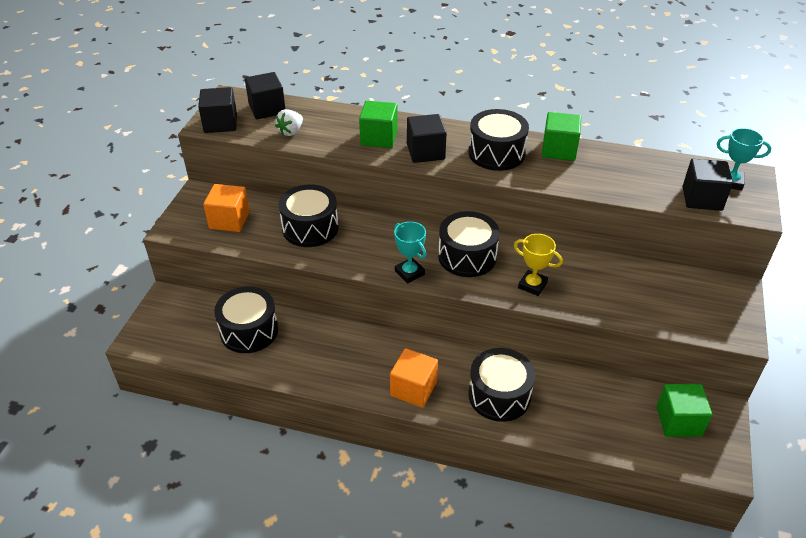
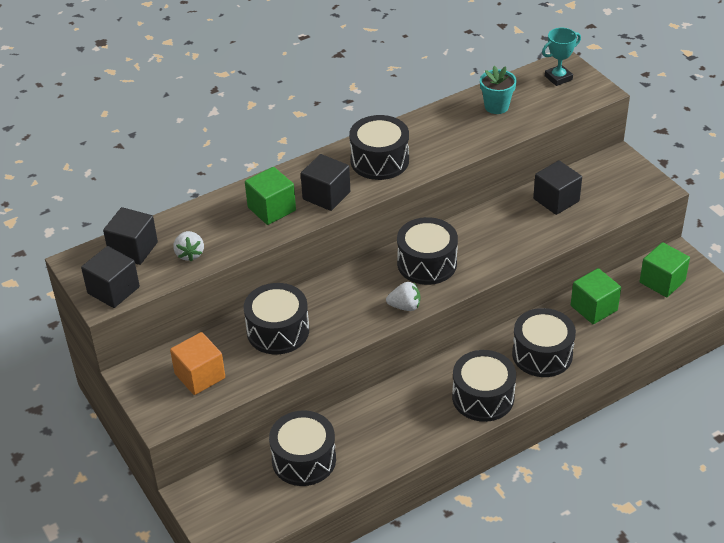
camera: 45 degrees left, 0 degrees up
(409, 273) = (405, 306): turquoise trophy -> white strawberry
(413, 389) = (483, 397): orange cube -> black drum
(532, 285) = (498, 251): yellow trophy -> none
(559, 150) = (419, 127): green cube -> green cube (594, 308)
(643, 171) = (496, 106): none -> turquoise flower pot
(702, 198) = (557, 102): black cube -> black cube (556, 200)

